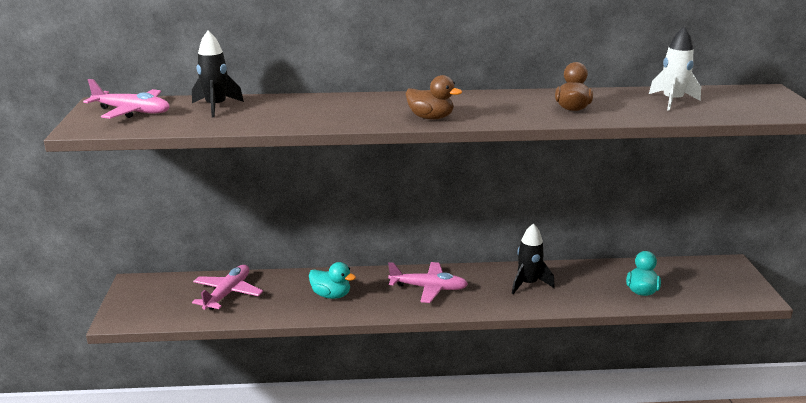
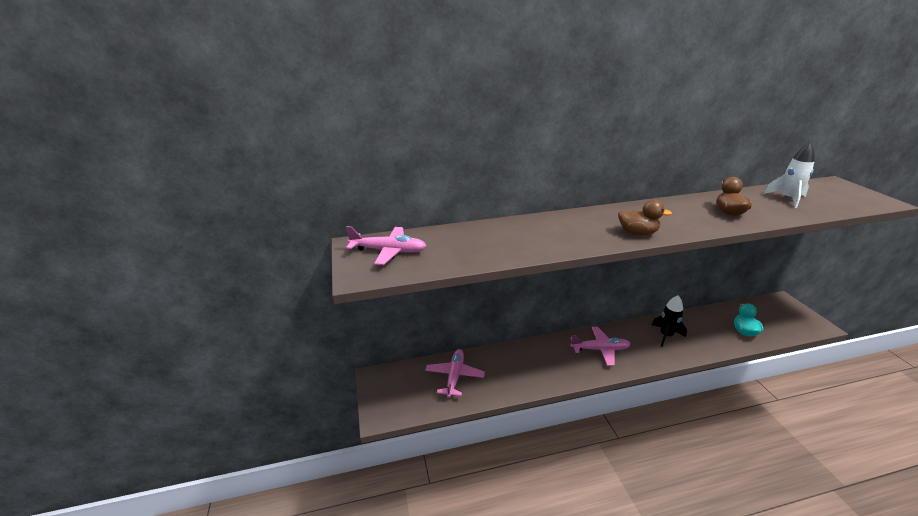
camera: 10 degrees left, 5 degrees up
(216, 107) = (456, 238): black rocket -> none
(331, 295) = (534, 366): turquoise duck -> none

